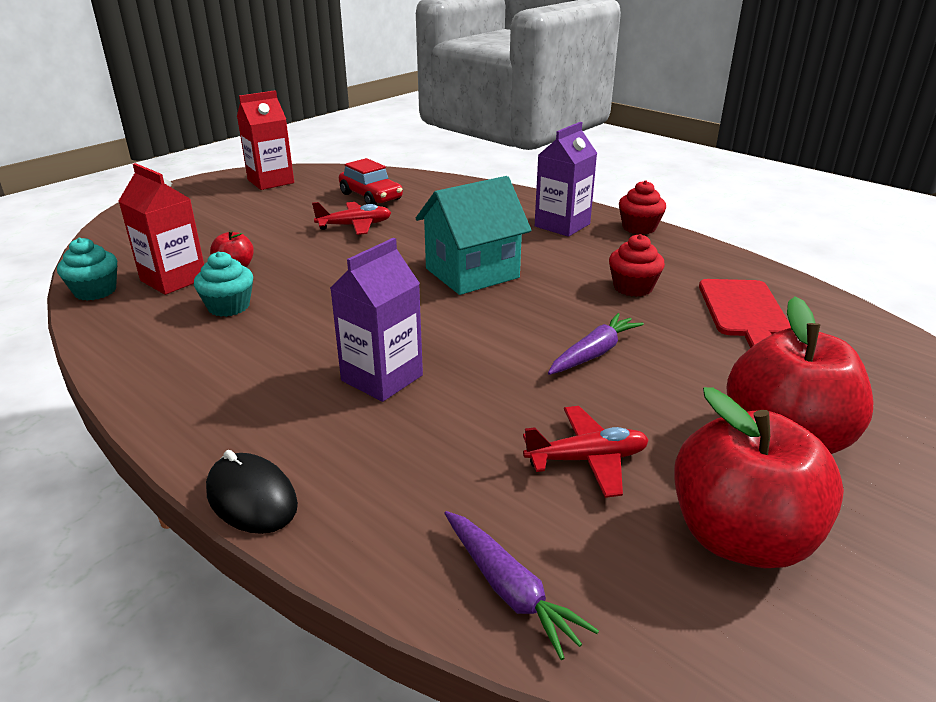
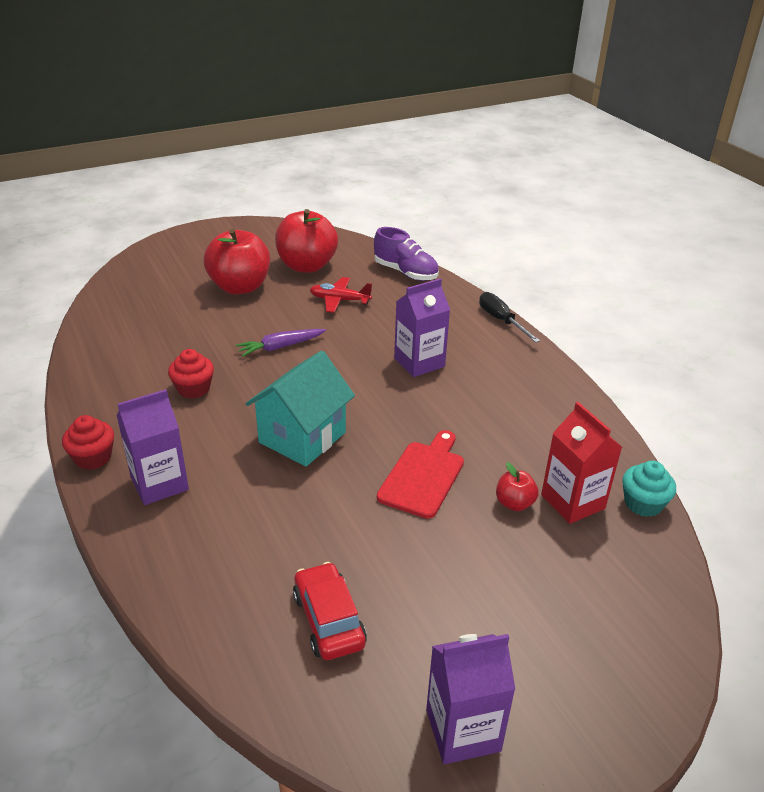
camera: 160 degrees left, 5 degrees up
(229, 306) = (518, 451): turquoise cupcake -> none
(251, 498) = (501, 320): black mouse -> black screwdriver
(270, 181) = (463, 730): red carton -> purple carton
(355, 226) = (376, 549): red plane -> none
(472, 273) = (302, 437): turquoise house -> turquoise house turned 45 degrees counterclockwise
(509, 590) = (406, 273): purple carrot -> purple shoe
(744, 312) = (149, 350): red cutting board -> red cutting board (423, 476)

